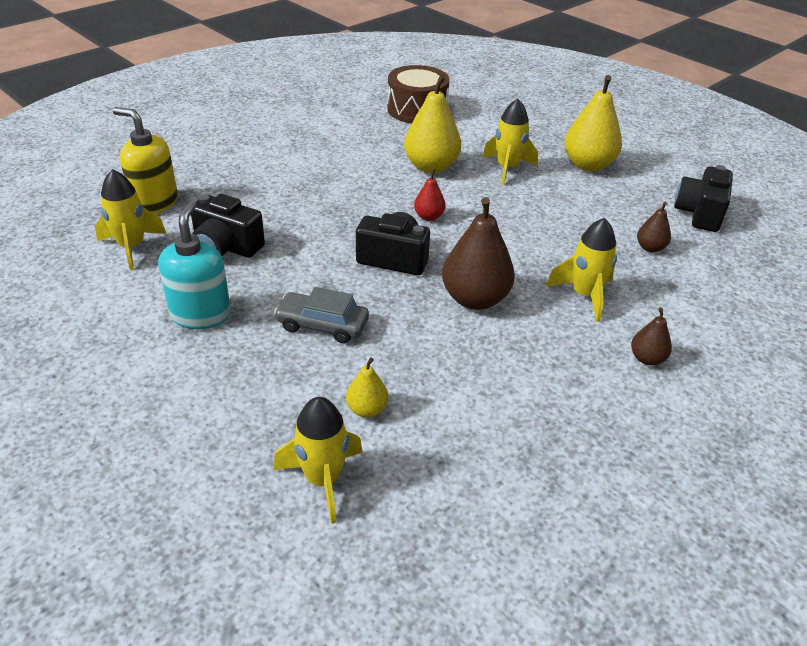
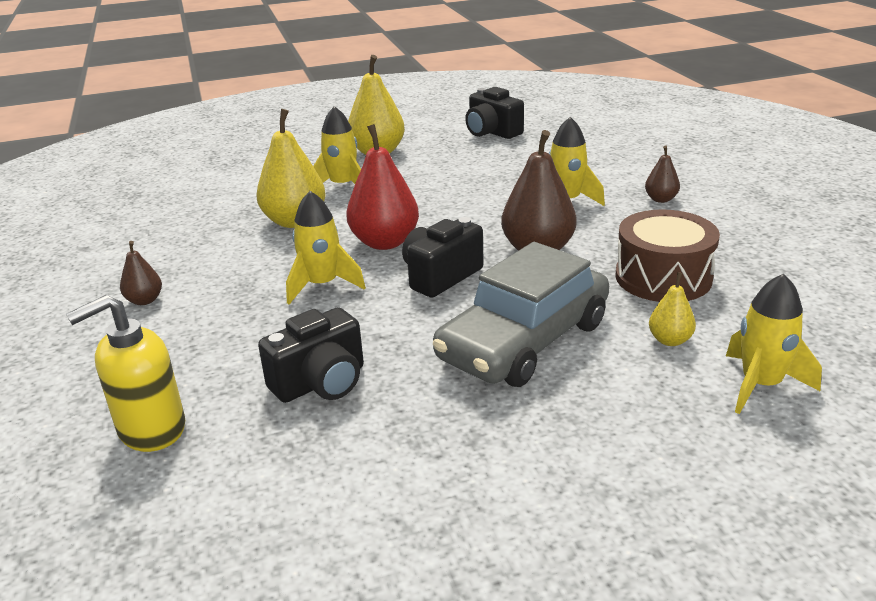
camera: 60 degrees left, 10 degrees down
(132, 247) = (245, 466): yellow rocket -> yellow rocket (322, 285)
(201, 314) = (448, 424): turquoise soap dispenser -> none
(322, 325) = (523, 341): grey car -> grey car, size x1.87
(417, 109) = (171, 204): brown drum -> brown drum (663, 277)
(429, 217) = (385, 242): red pear -> red pear, size x1.98
(650, 248) = (522, 161): brown pear -> brown pear (144, 300)

